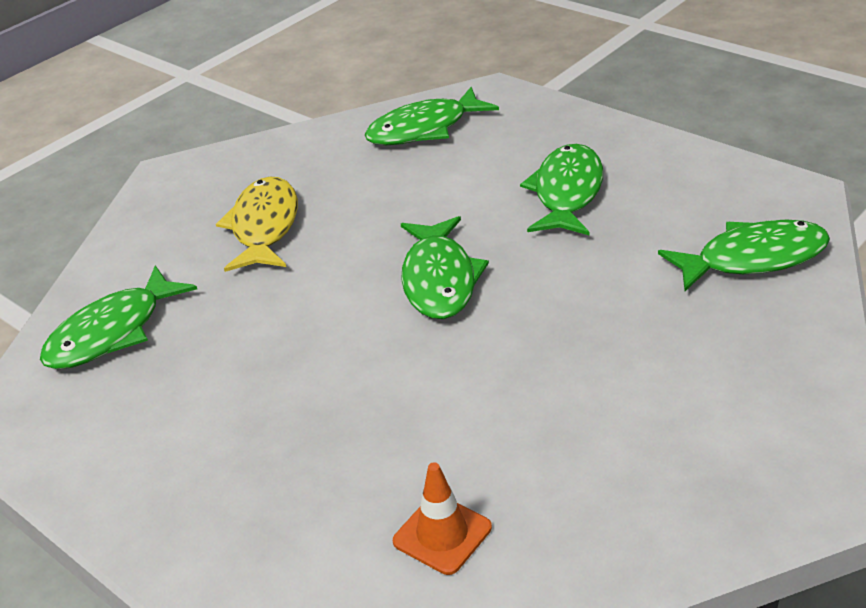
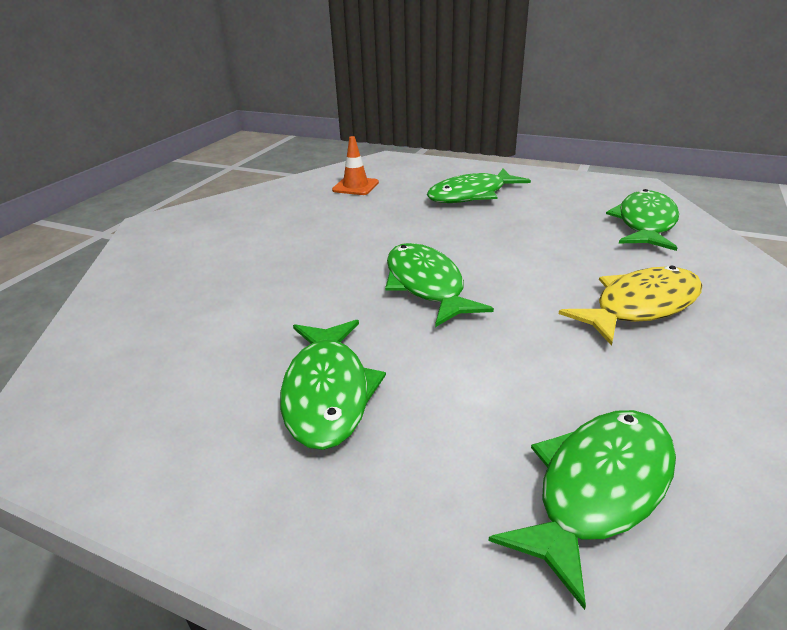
camera: 160 degrees right, 5 degrees down
(264, 227) = (640, 306): yellow fish -> yellow fish turned 105 degrees counterclockwise
(753, 259) = (130, 341): green fish -> green fish (471, 195)

